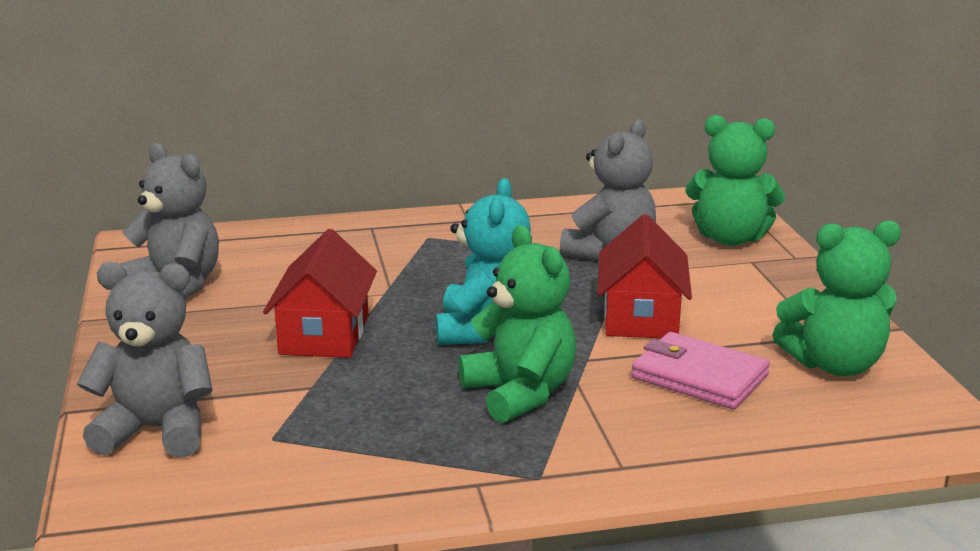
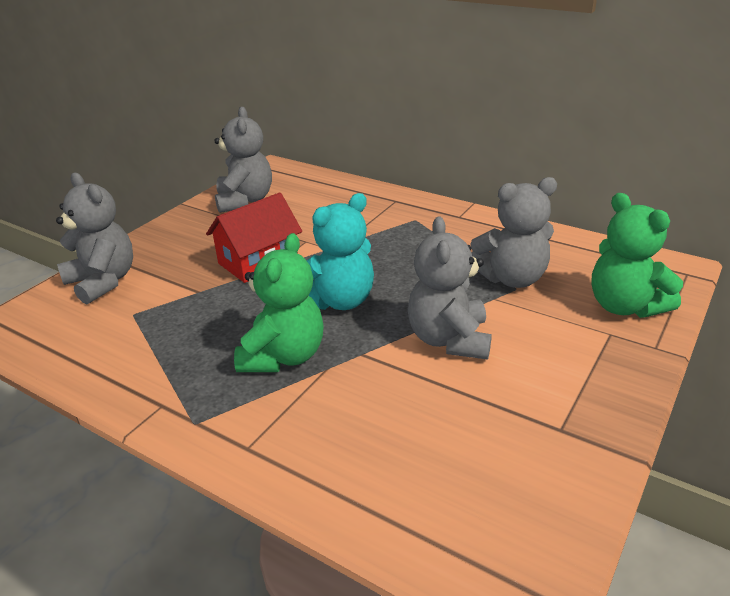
camera: 45 degrees right, 10 degrees up
(641, 316) = (449, 339): red house -> grey teddy bear
(699, 376) = (408, 409): pink wallet -> none
(834, 365) = (526, 461): green teddy bear -> none

